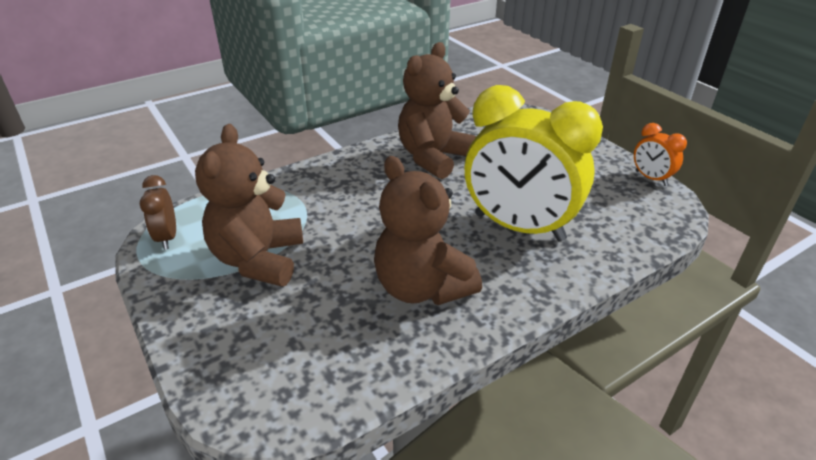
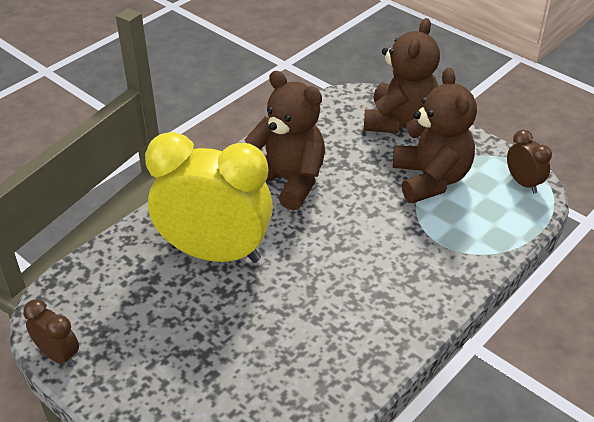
camera: 165 degrees right, 5 degrees up
(433, 157) = (330, 337): brown teddy bear -> brown teddy bear (399, 121)
(651, 178) = (58, 355): orange clock -> brown clock

